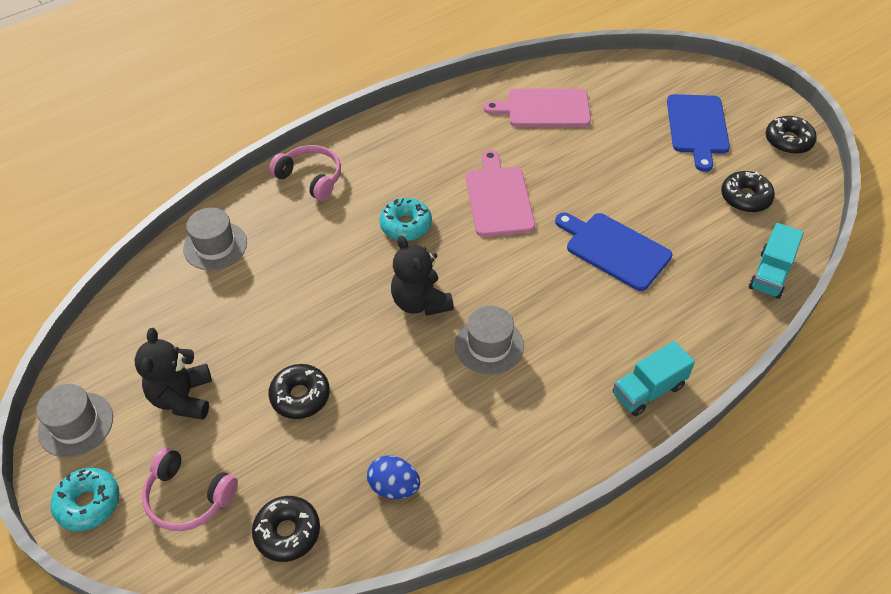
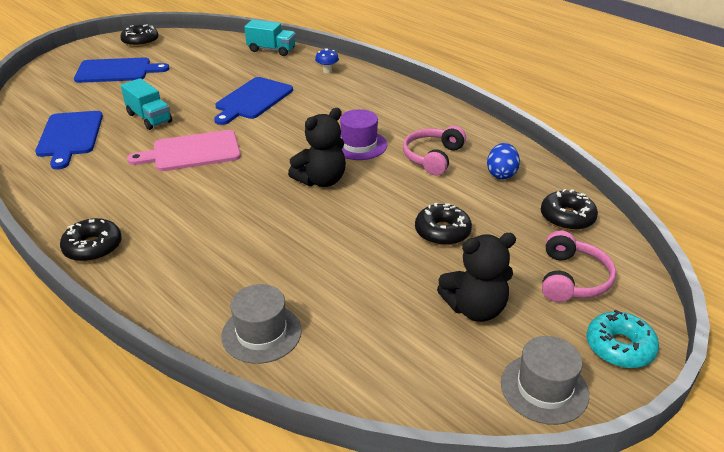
camera: 100 degrees left, 15 degrees down
(311, 178) = (149, 273): pink headphones -> pink headphones (432, 157)
(406, 225) = (226, 198): turquoise donut -> none
(489, 345) = (359, 145): grey hat -> purple hat
(544, 108) = (70, 136): pink cutting board -> blue cutting board
(648, 390) = (379, 86): turquoise truck -> turquoise truck (149, 118)
(699, 333) = (327, 71): none -> blue mushroom
(745, 197) = (198, 56): black donut -> black donut (93, 247)

